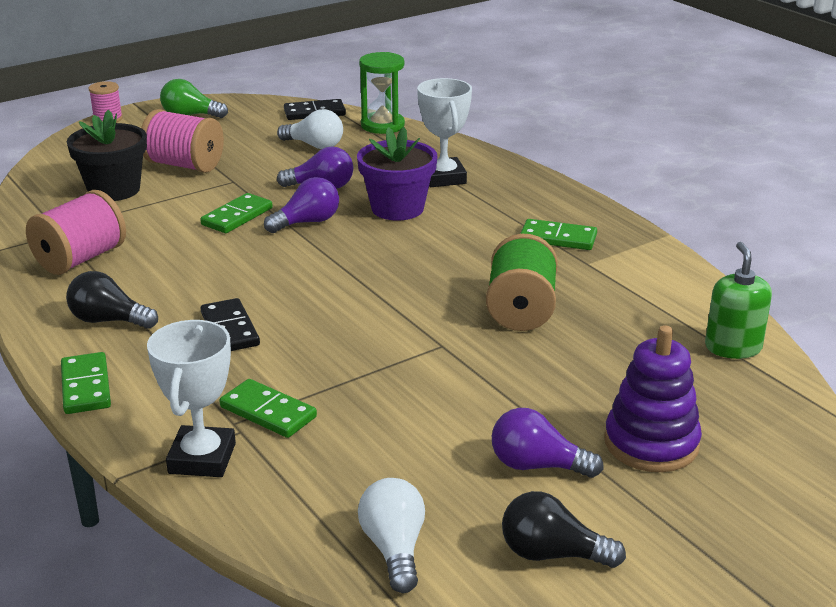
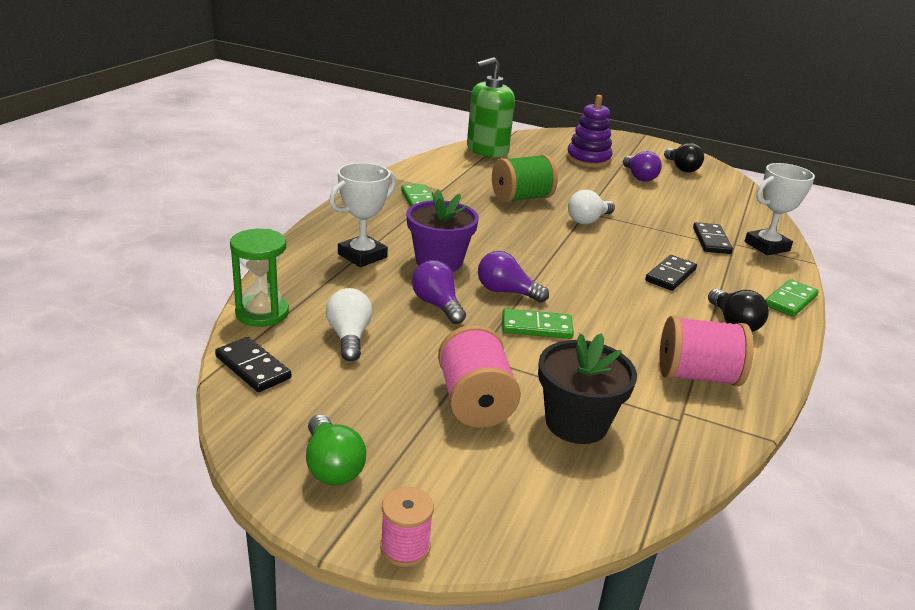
camera: 125 degrees left, 0 degrees up
(268, 412) = (711, 241): green domino -> black domino
(394, 549) = (731, 193): white light bulb -> white light bulb (588, 220)
(733, 347) = (487, 150): green soap dispenser -> green soap dispenser, size x1.58

